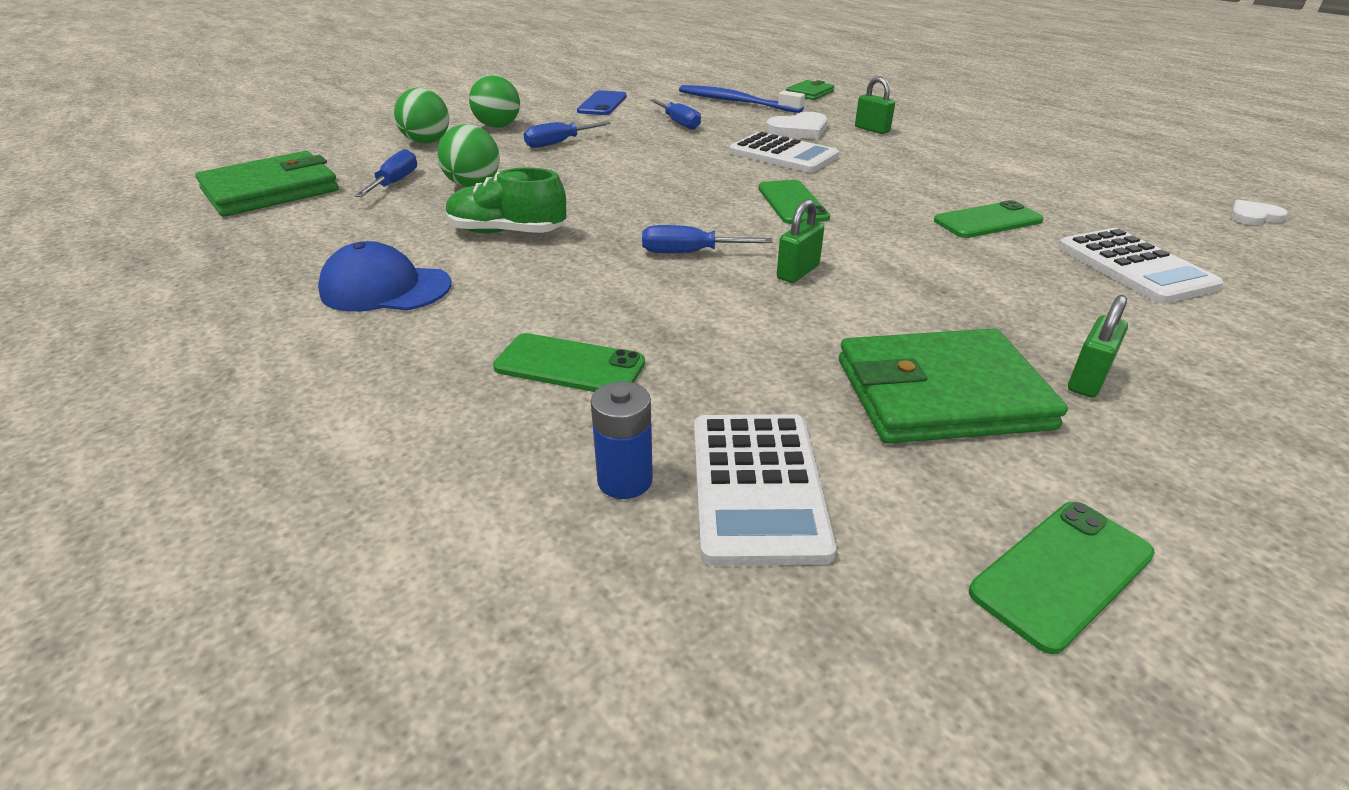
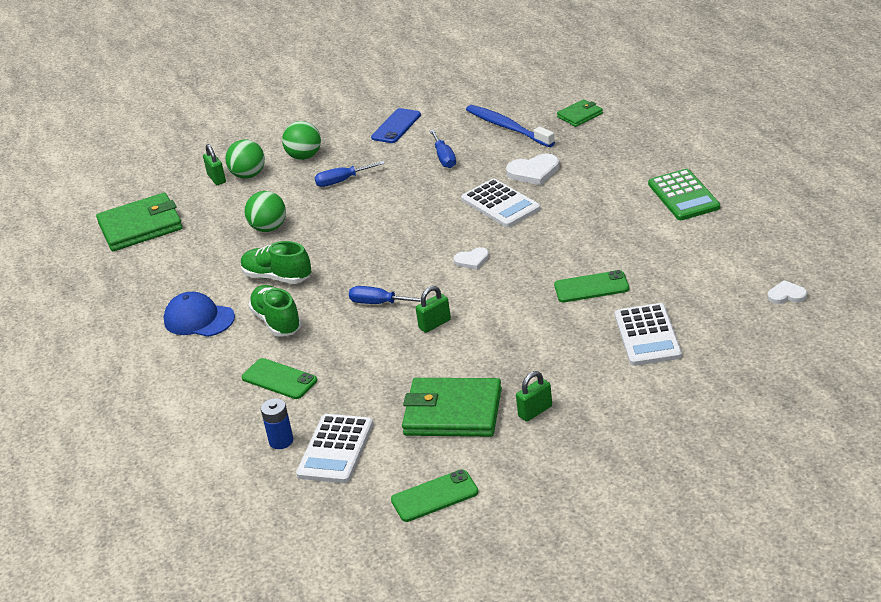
camera: 20 degrees right, 0 degrees up
(395, 182) = (219, 222): blue screwdriver -> none
(529, 284) = (277, 321): none -> green shoe
(792, 203) = (472, 260): green phone -> white heart
(872, 129) = (593, 174): green padlock -> green padlock (216, 178)
(999, 141) = (683, 196): none -> green calculator

